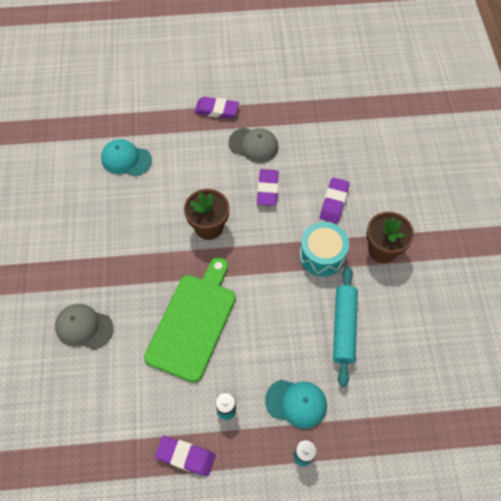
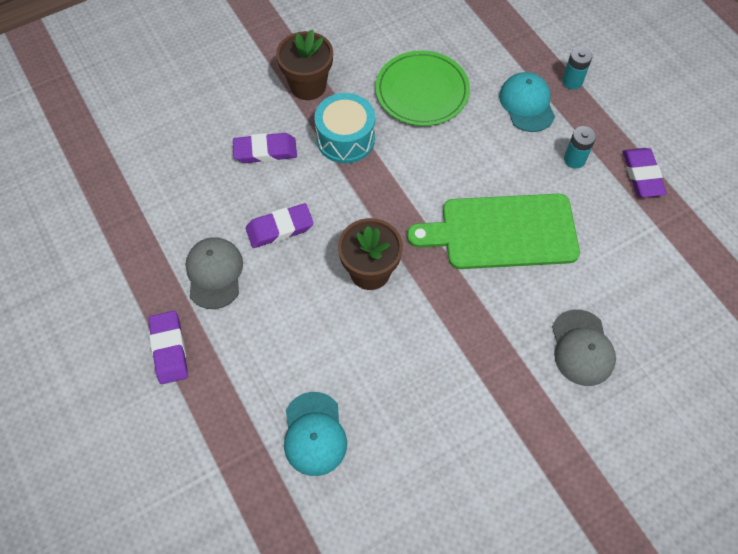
camera: 115 degrees left, 0 degrees up
(343, 327) = (422, 91): turquoise rolling pin -> green plate

